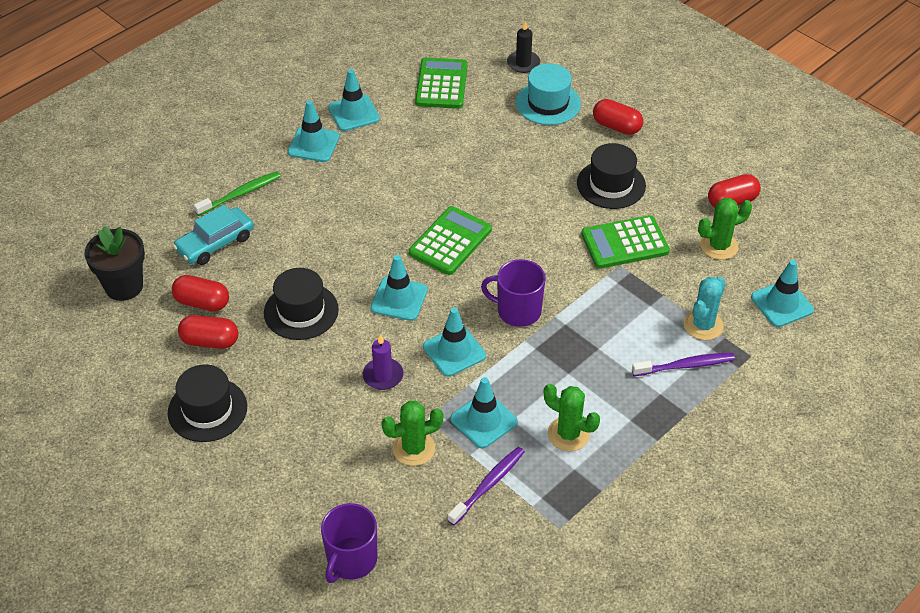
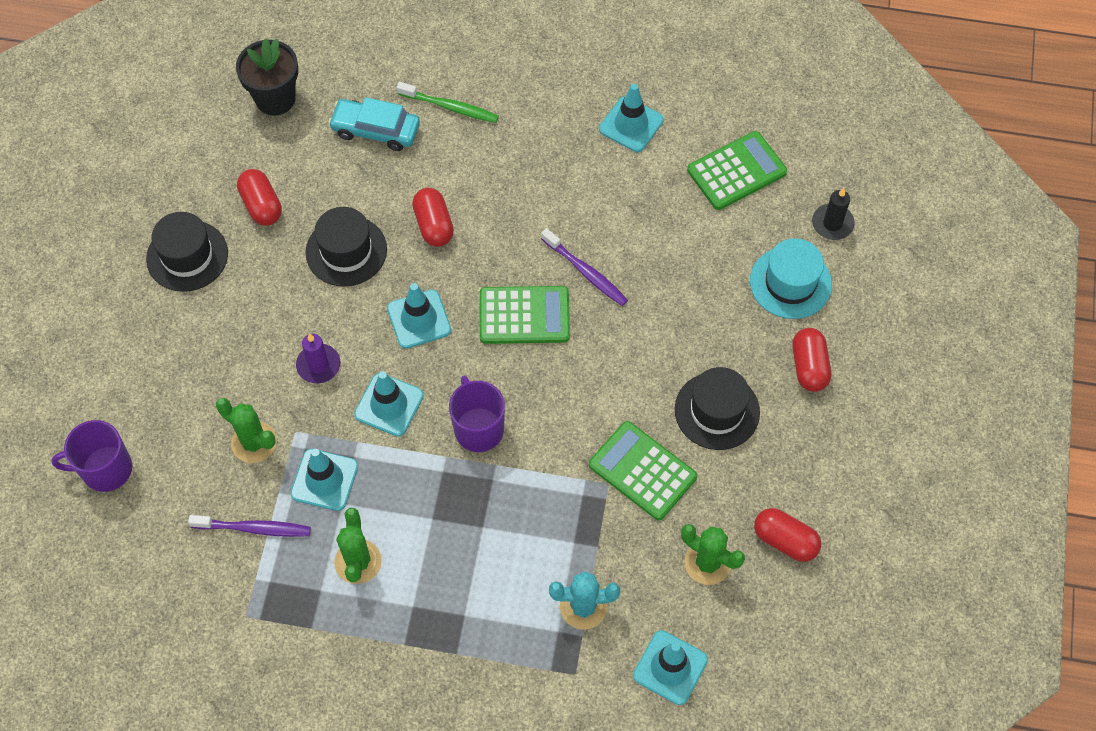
camera: 55 degrees right, 15 degrees up
(202, 302) = (300, 169): red capsule -> red capsule (433, 225)
(313, 144) = (561, 120): turquoise traffic cone -> none
(685, 365) = (517, 619): purple toothbrush -> purple toothbrush (586, 272)

